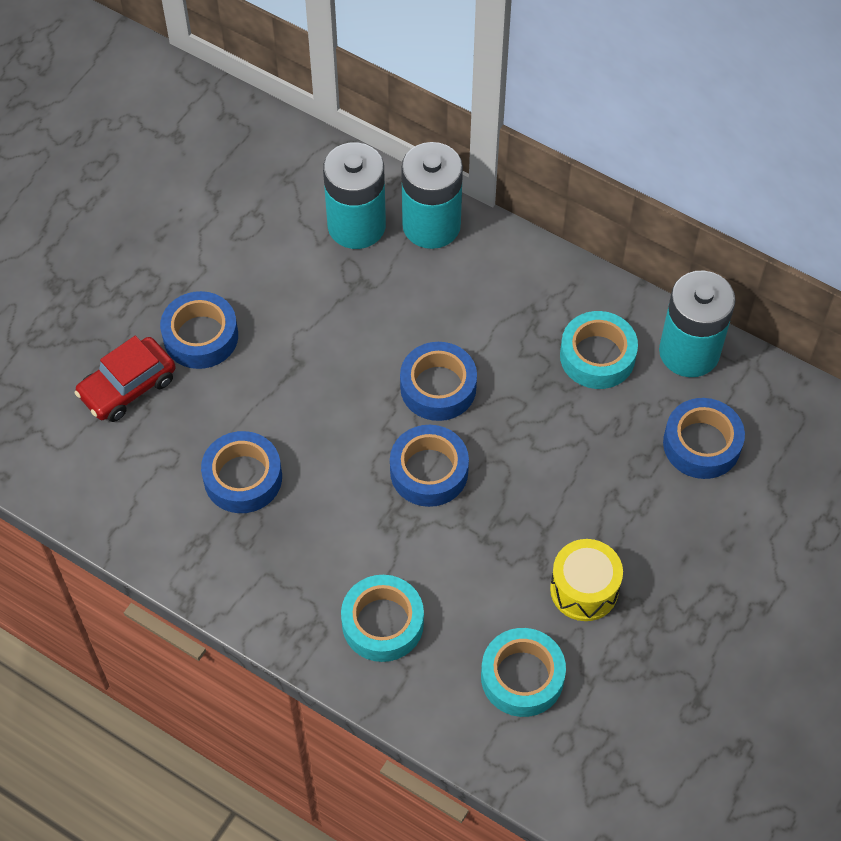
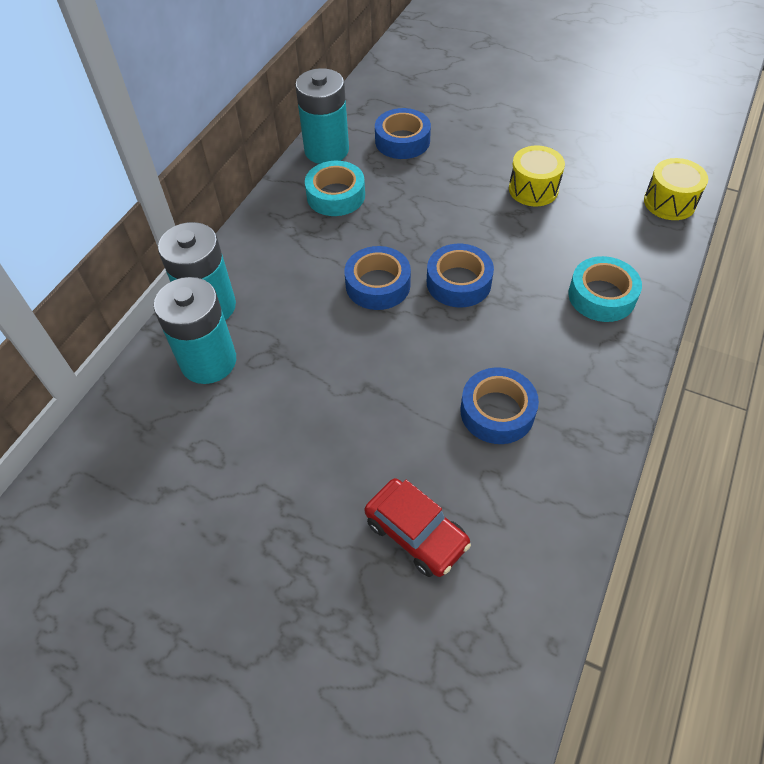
camera: 95 degrees left, 5 degrees down
(200, 336) = (346, 474): blue tape -> none
(522, 677) = (613, 214): turquoise tape -> none
(537, 758) = (669, 202): none -> yellow drum

